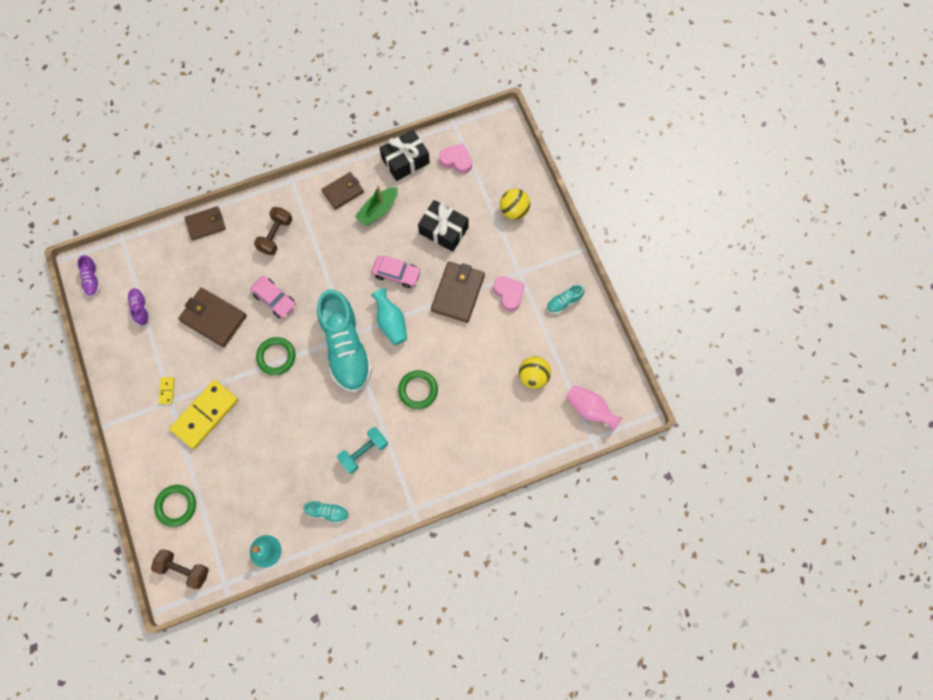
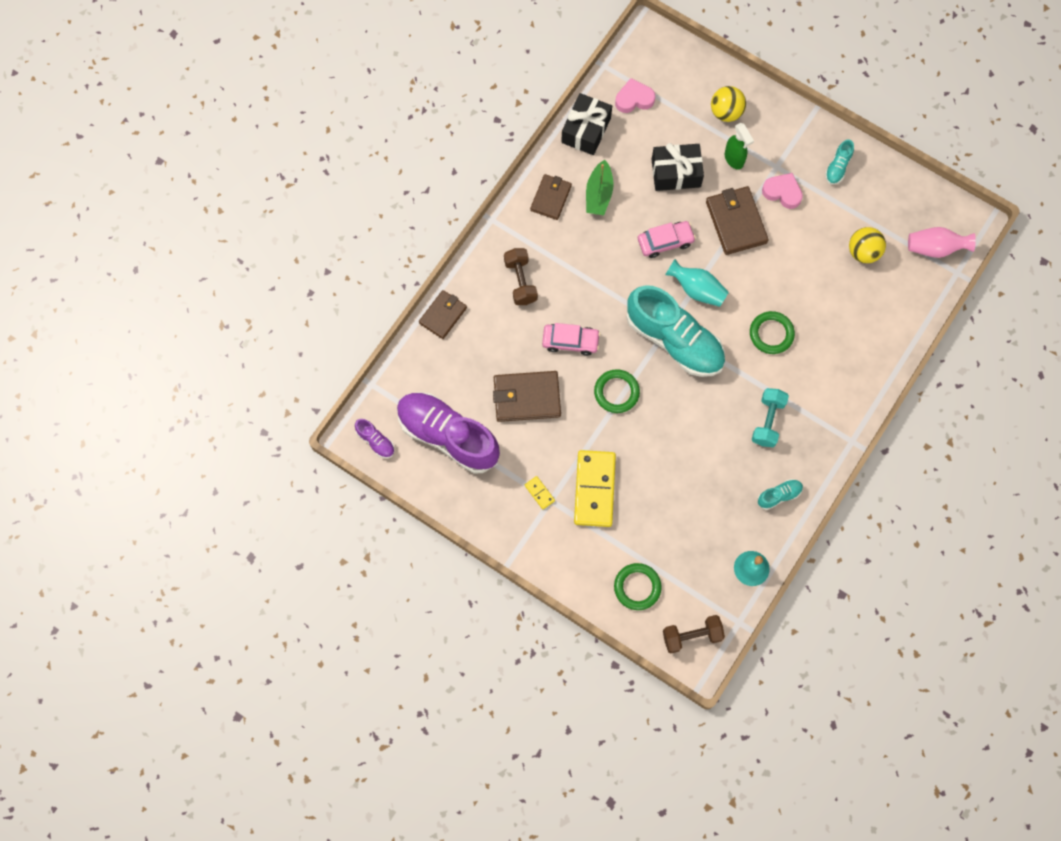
camera: 35 degrees left, 0 degrees up
(141, 308) = (448, 436): purple shoe -> purple shoe, size x2.39
(493, 247) = (734, 159): none -> green spray bottle

